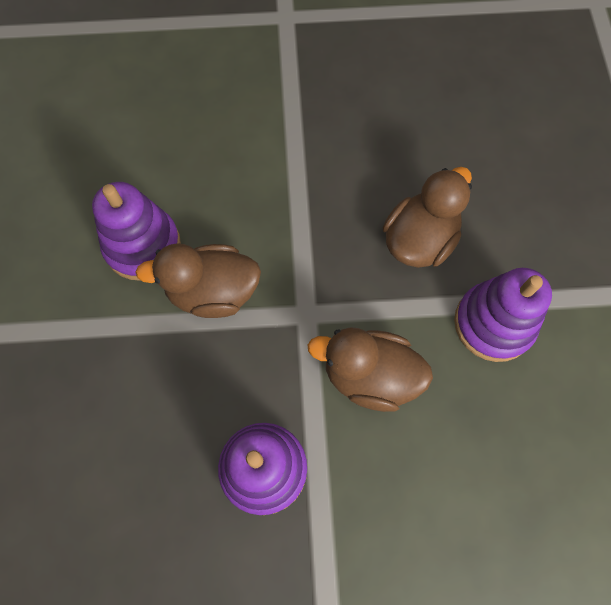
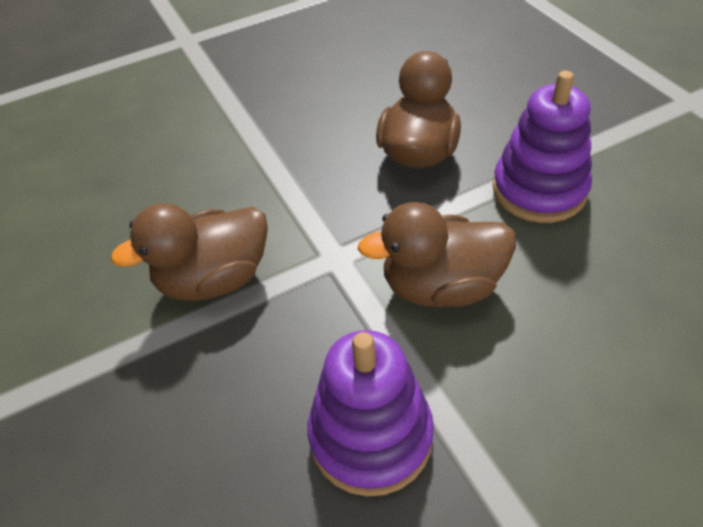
camera: 20 degrees left, 20 degrees down
(143, 246) = (107, 268): purple stacking toy -> none

